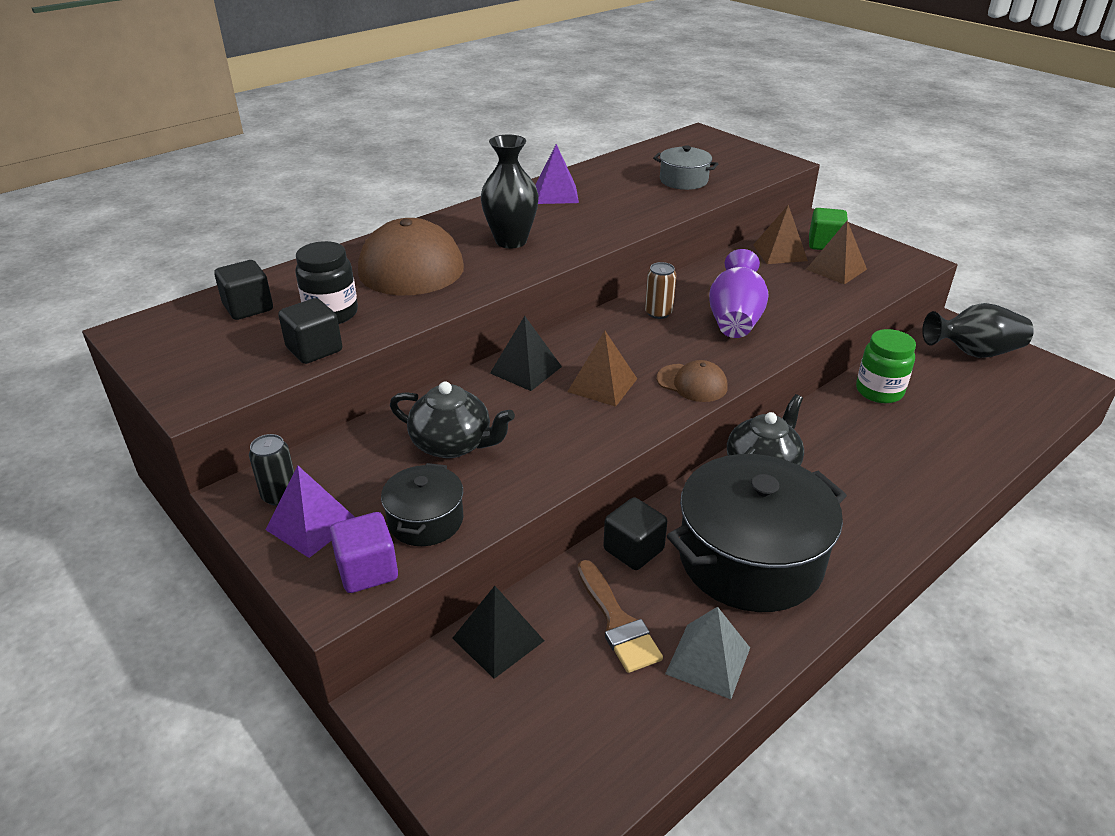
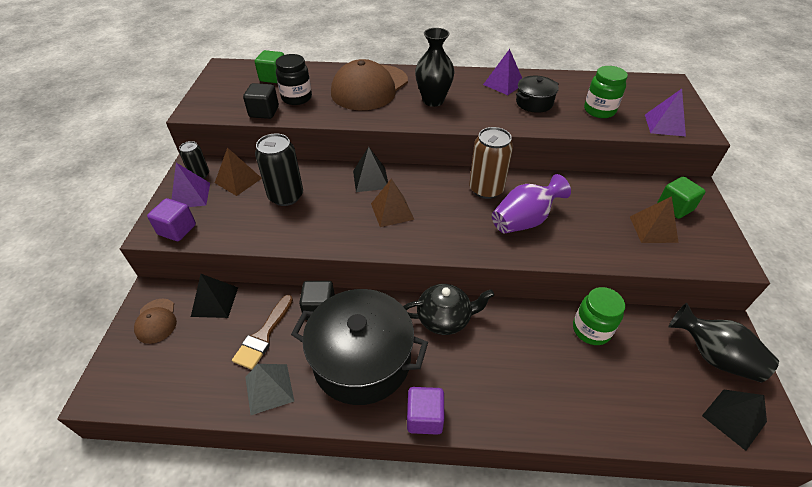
camera: 45 degrees right, 10 degrees up
(248, 307) = (273, 77): black cube -> green cube
(425, 520) = (225, 224): black pot -> black pot (534, 103)
(453, 444) = (286, 196): black teapot -> black can
(658, 313) = (486, 189): brown can -> brown can, size x1.75
(683, 180) = (599, 110): grey pot -> green jar
(692, 383) = (437, 241): brown cap -> brown cap (156, 321)
(752, 169) = (664, 125): none -> purple pyramid
(780, 252) = (629, 195): brown pyramid -> brown pyramid (238, 180)
(874, 556) = (425, 417): none -> purple cube
(1041, 385) = (734, 419): none -> black pyramid

